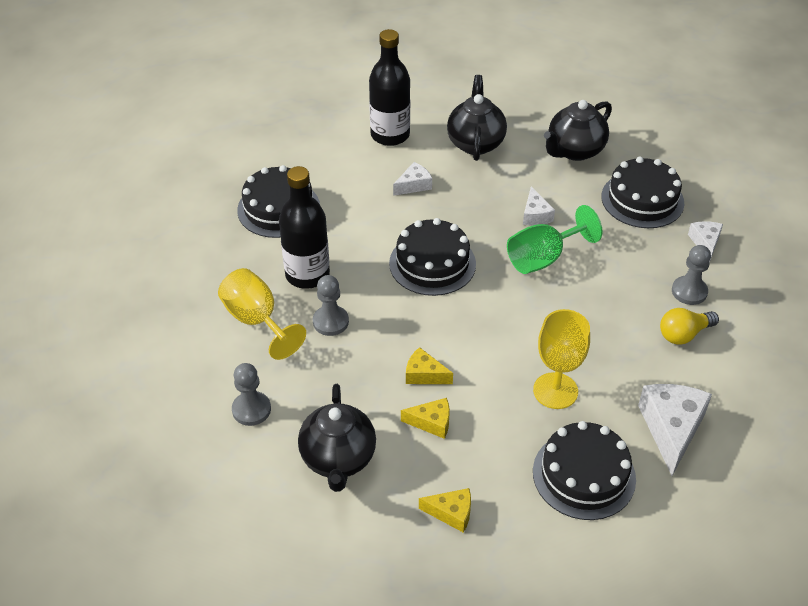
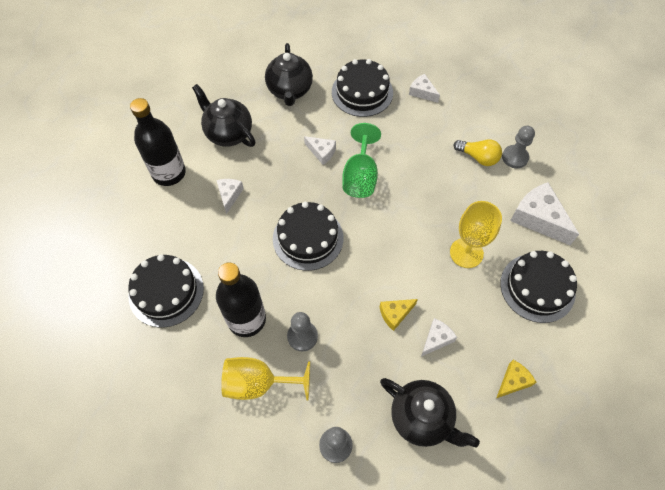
camera: 50 degrees left, 15 degrees up
(432, 422) = (436, 339): yellow cheese -> white cheese
(683, 334) = (478, 157): yellow light bulb -> yellow light bulb turned 75 degrees counterclockwise
(689, 291) = (450, 129): grey pawn -> grey pawn (515, 157)

